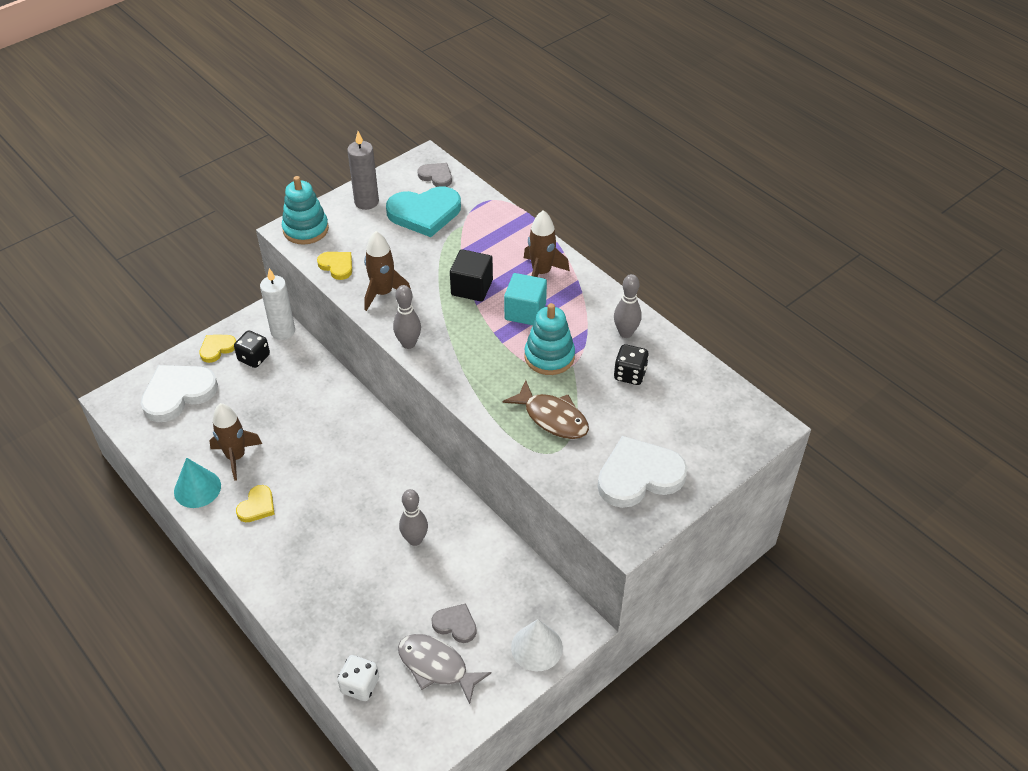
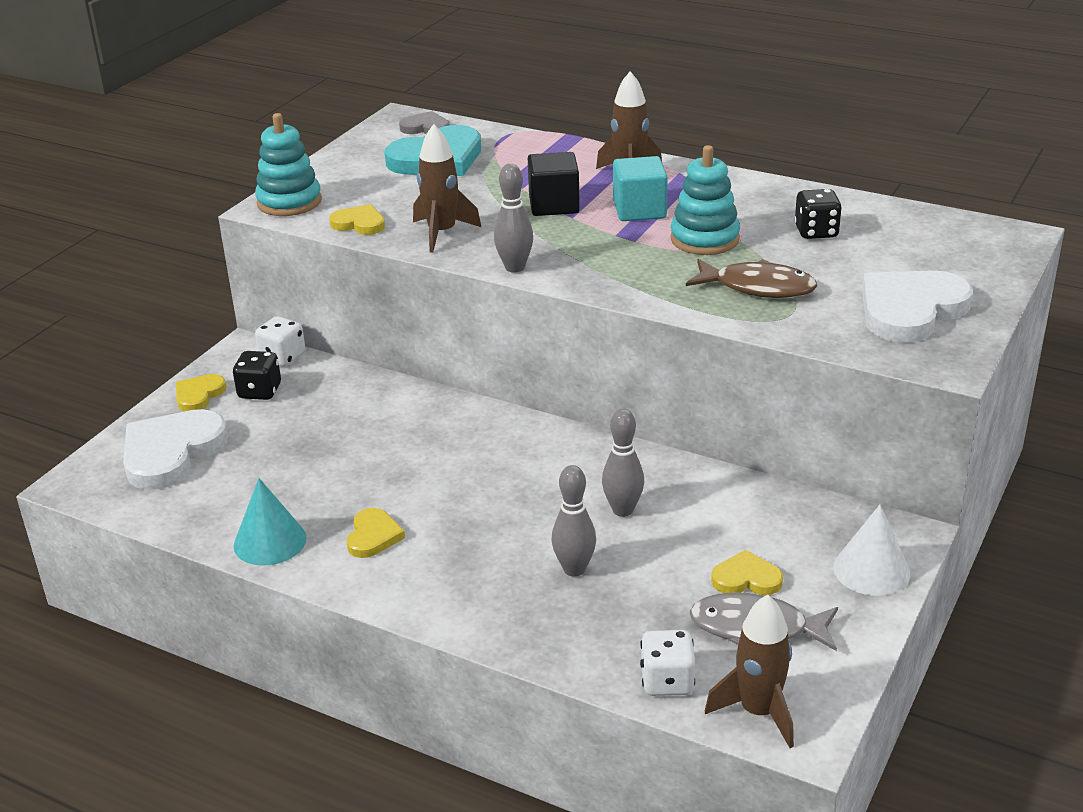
camera: 20 degrees left, 15 degrees down
(236, 457) = (305, 494): brown rocket -> brown rocket (758, 712)
(283, 331) = (282, 357): white candle -> white dice
(366, 202) = (352, 164): grey candle -> none
(455, 624) = (746, 578): grey heart -> yellow heart
(625, 333) = (778, 201): grey bowling pin -> grey bowling pin (574, 569)

